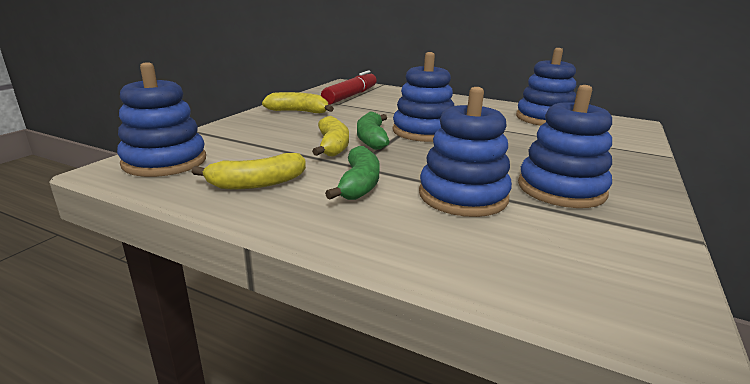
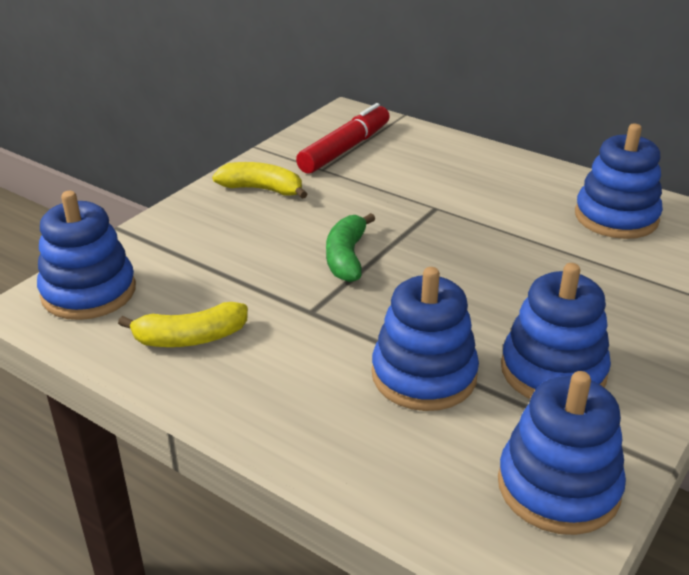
camera: 10 degrees right, 10 degrees up
(332, 146) = (292, 270): yellow banana -> none
(359, 184) = (307, 347): green banana -> none
(423, 132) = (422, 243): blue stacking toy -> blue stacking toy (558, 487)

